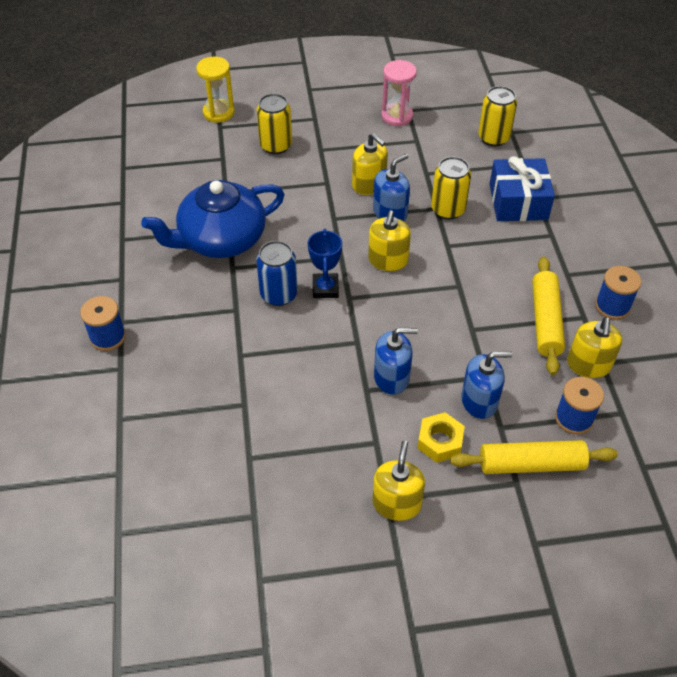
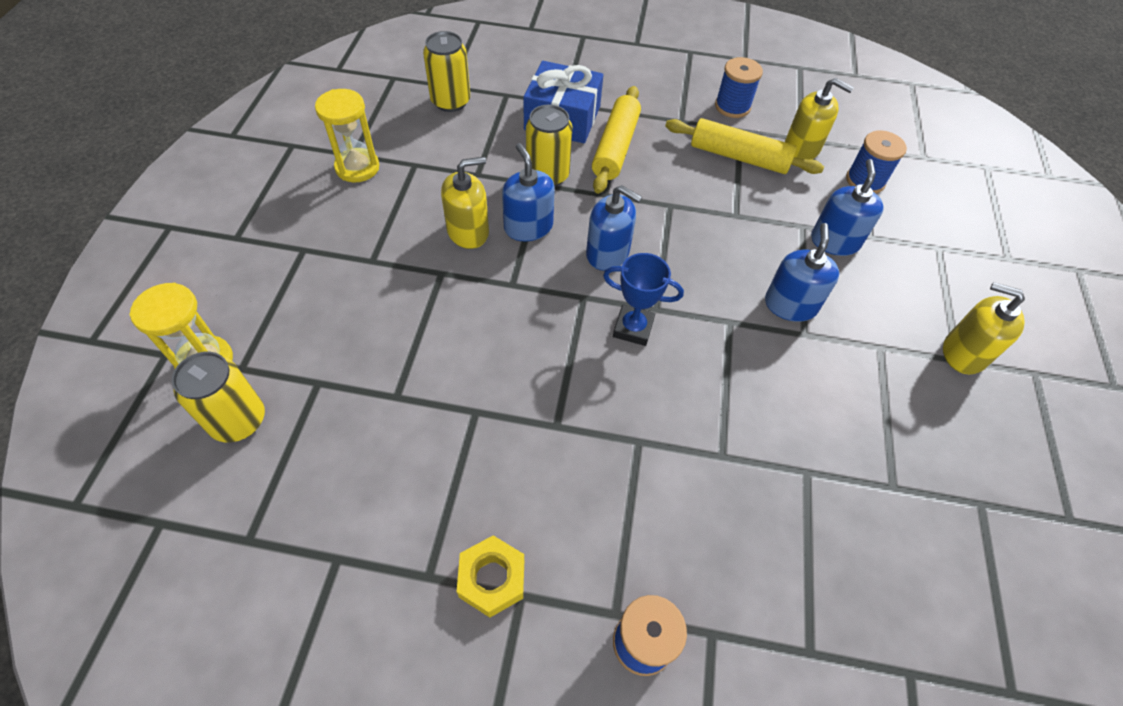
camera: 75 degrees left, 5 degrees up
(221, 239) = (493, 427): blue teapot -> none
(276, 145) = (331, 308): yellow can -> yellow can (238, 420)
(279, 294) = (627, 382): blue can -> none
(388, 260) = (608, 253): yellow soap dispenser -> blue soap dispenser
(397, 116) = (357, 167): pink hourglass -> yellow hourglass
(440, 441) = (884, 290): yellow nut -> yellow nut (492, 579)
(531, 464) = (917, 229): yellow rolling pin -> yellow rolling pin (615, 147)

